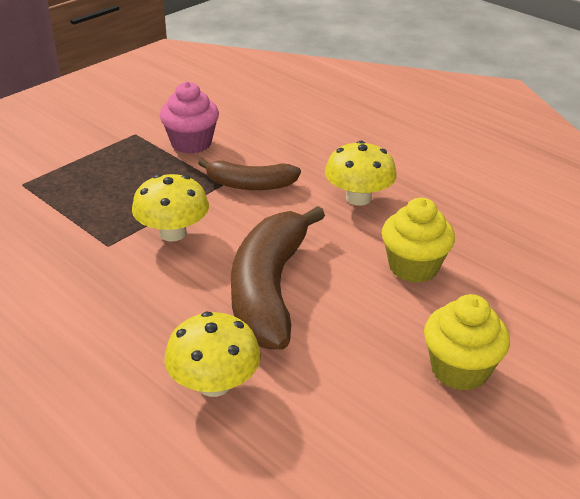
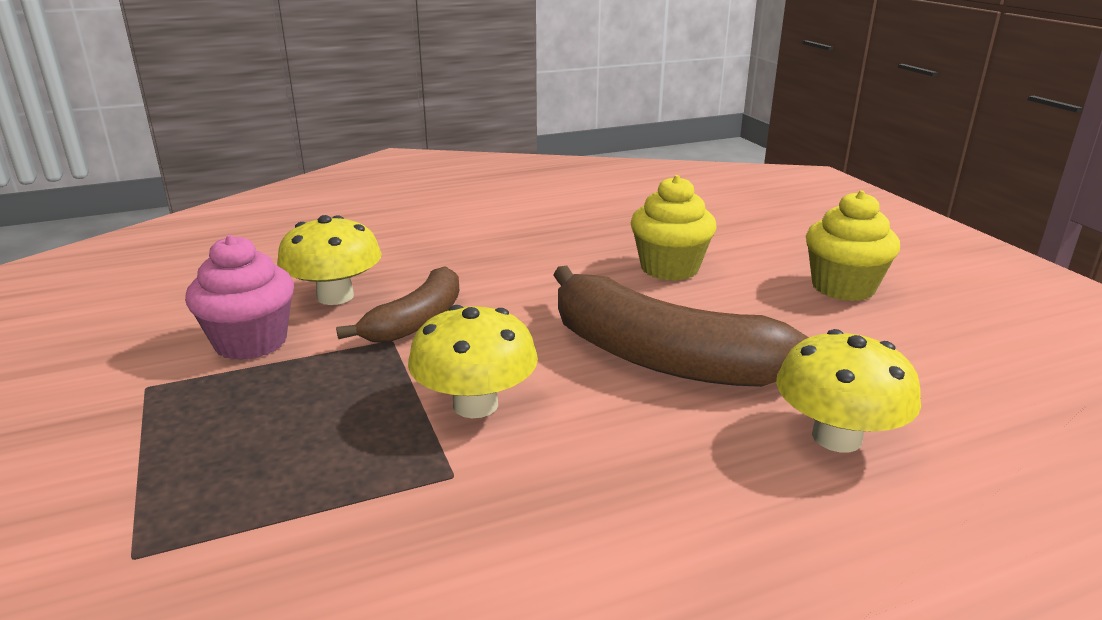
camera: 65 degrees left, 10 degrees down
(358, 198) = (518, 264): yellow mushroom -> yellow mushroom (335, 296)

